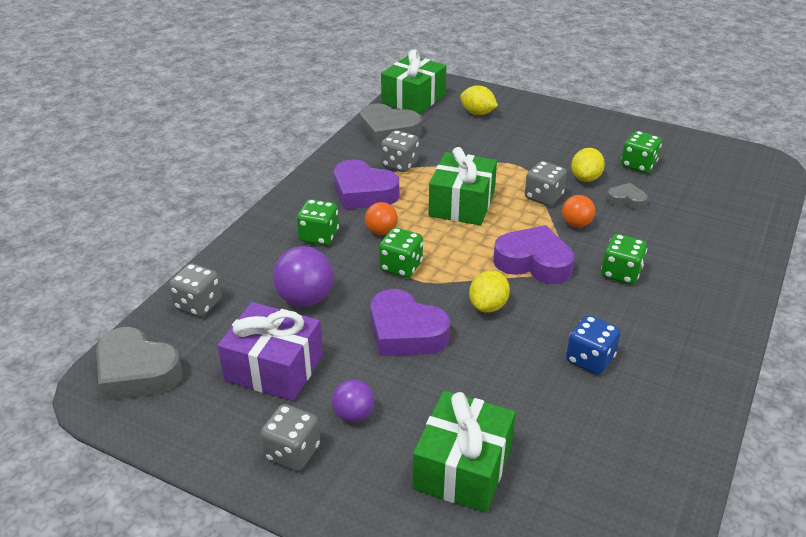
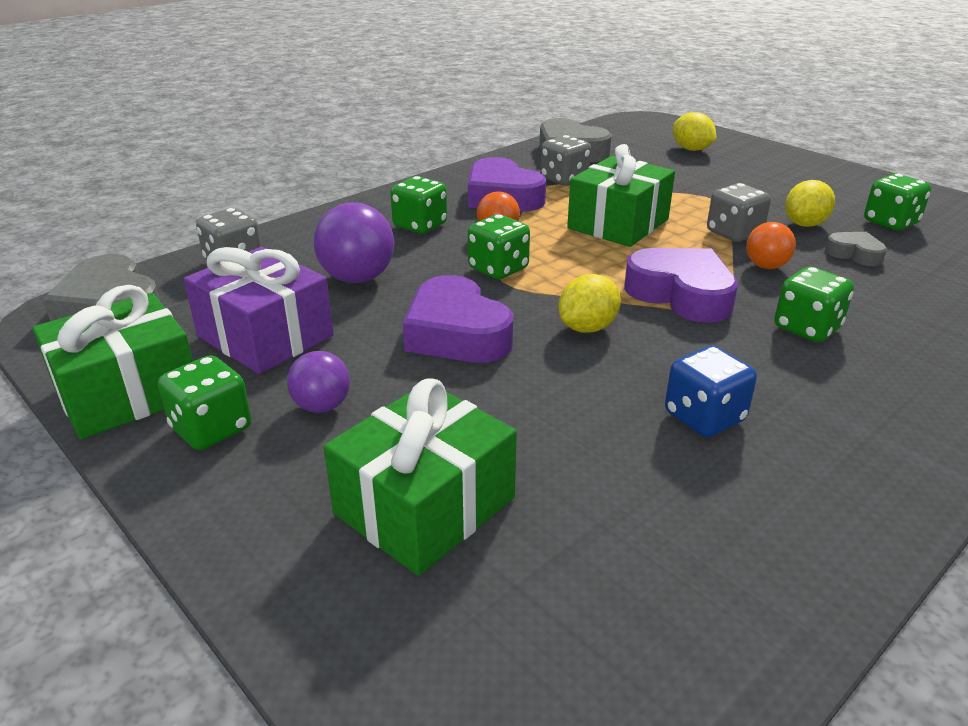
camera: 20 degrees right, 5 degrees down
(292, 452) = (211, 429): grey dice -> green dice
(413, 99) = (619, 129): green gift -> green gift (128, 393)

